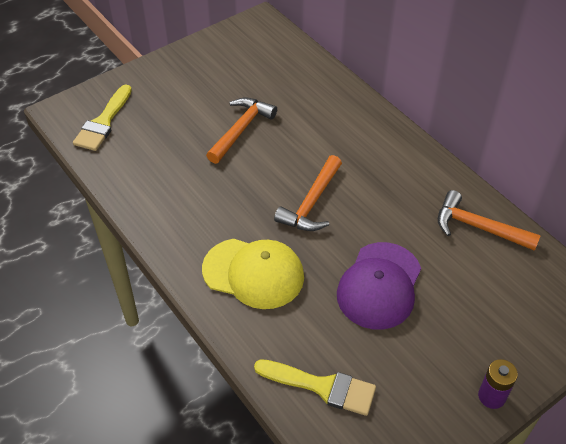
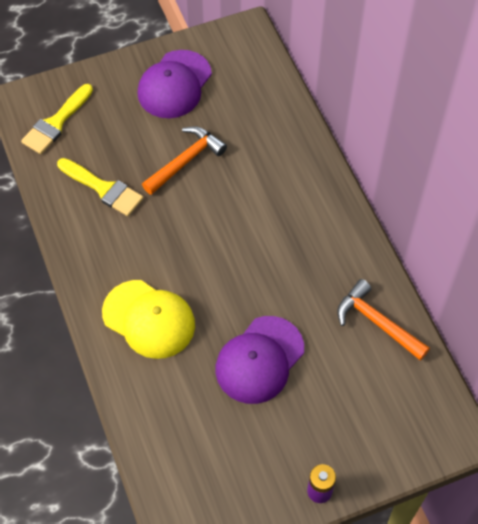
camera: 15 degrees right, 10 degrees up
(208, 72) = (174, 84): none -> purple cap
(312, 203) = (227, 258): orange hammer -> none
(321, 386) = (173, 443): yellow brush -> yellow brush (103, 188)

